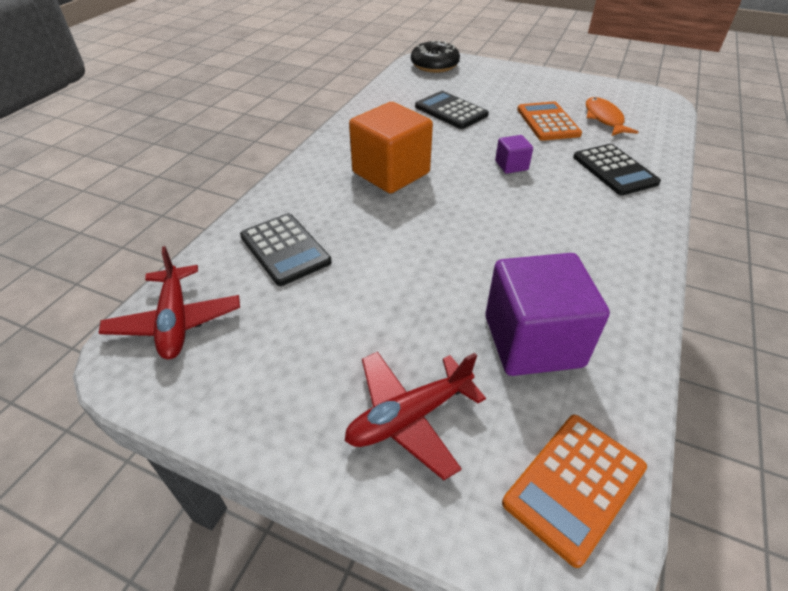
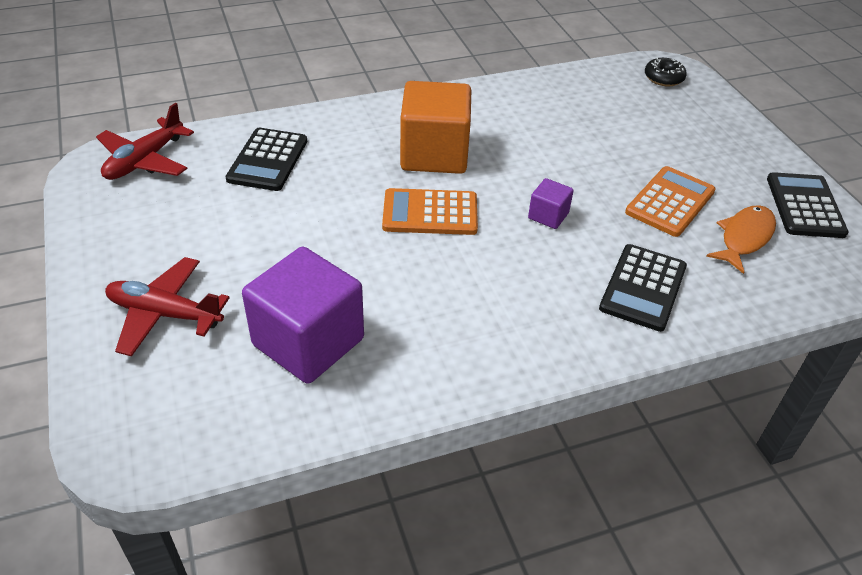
camera: 45 degrees right, 0 degrees up
(434, 65) = (663, 78): black donut -> black donut, size x0.63
(451, 111) = (590, 133): black calculator -> black calculator (805, 206)
(574, 485) = (179, 429): orange calculator -> orange calculator (430, 213)

